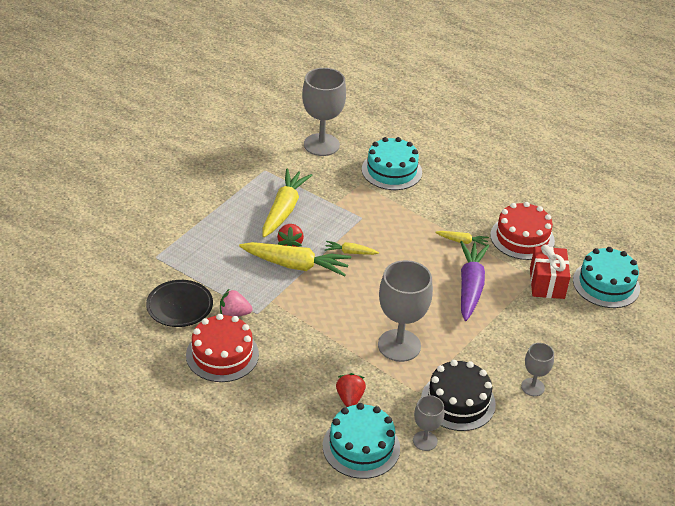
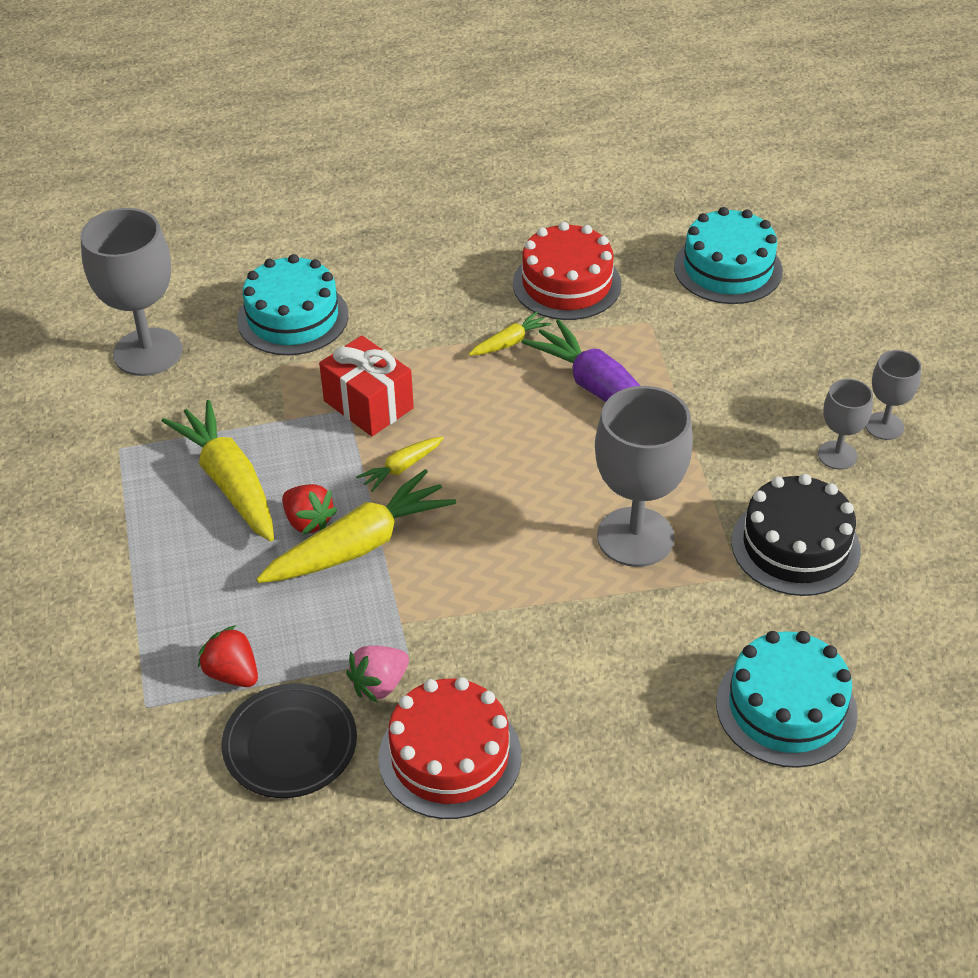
camera: 45 degrees left, 5 degrees up
(350, 398) = (683, 659): red strawberry -> red strawberry (232, 673)
(425, 441) = (835, 628): grey goblet -> grey goblet (884, 426)
(547, 283) = (671, 318): red gift -> red gift (368, 405)

